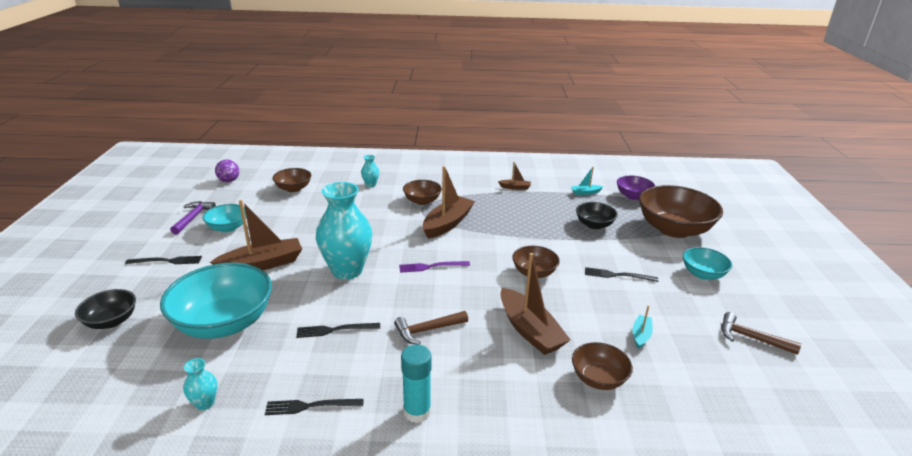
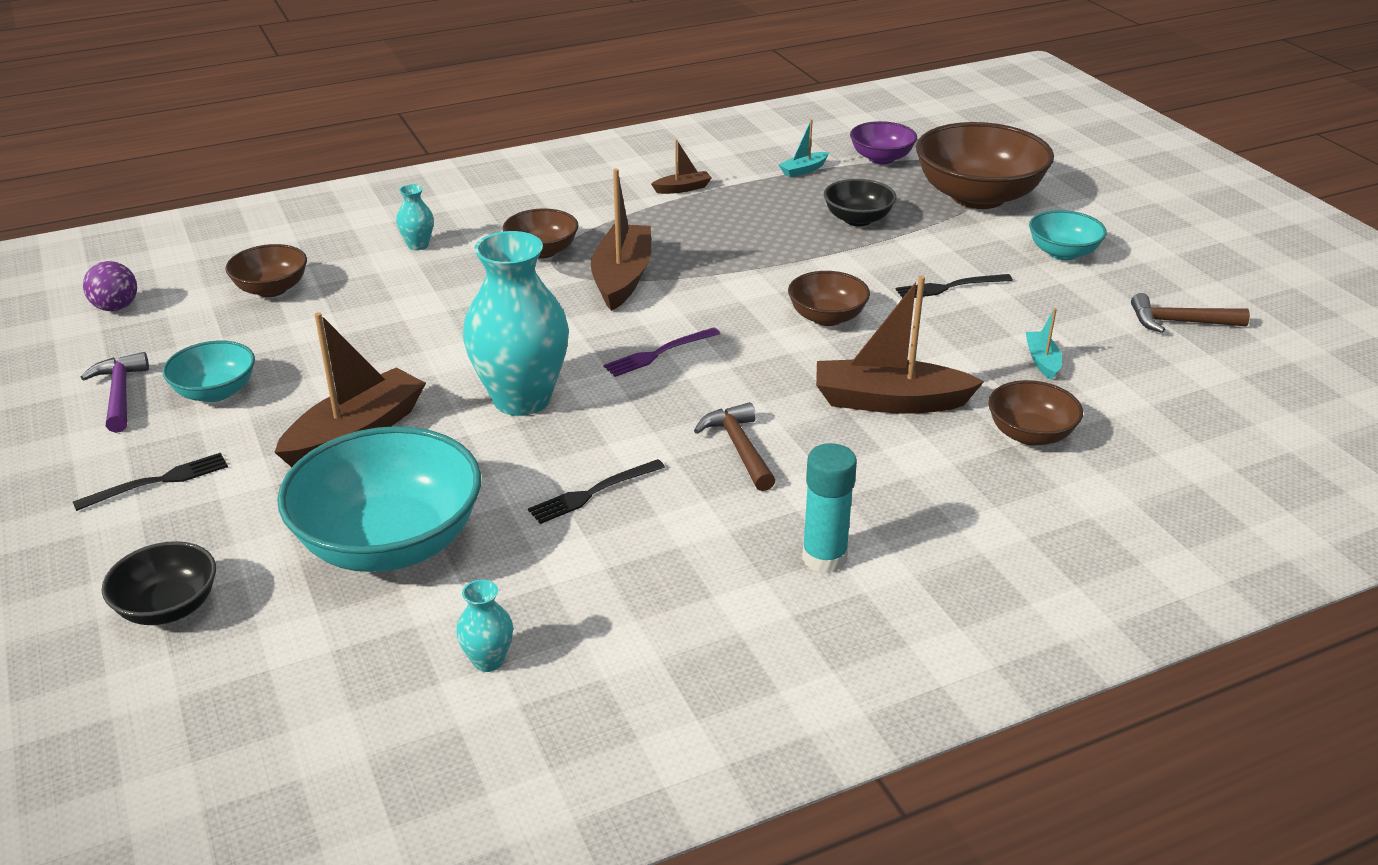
camera: 25 degrees left, 5 degrees up
(311, 406) = (662, 605): black fork -> none
(427, 330) = (739, 448): brown hammer -> brown hammer turned 120 degrees clockwise
(530, 330) = (889, 401): brown boat -> brown boat turned 150 degrees clockwise

